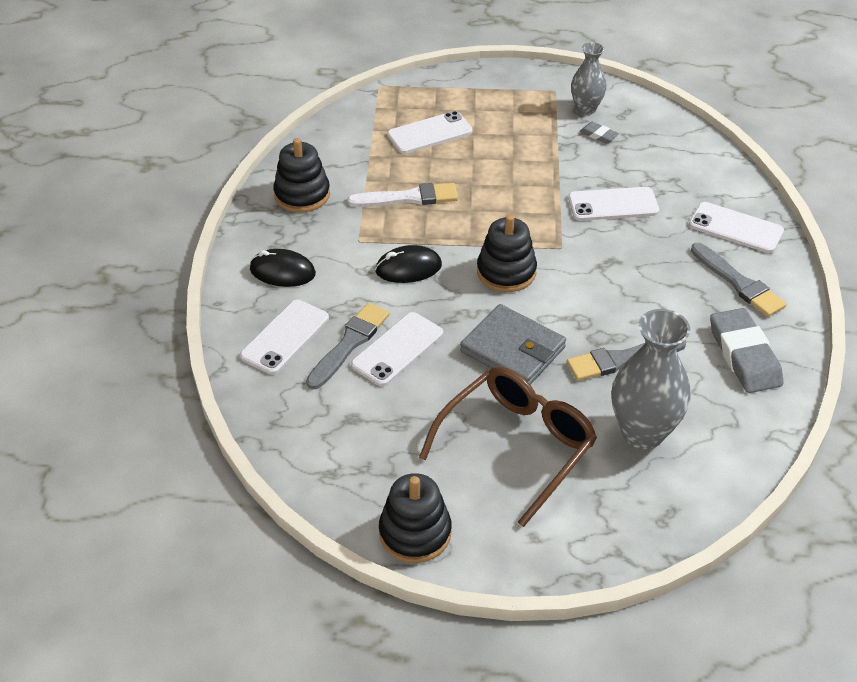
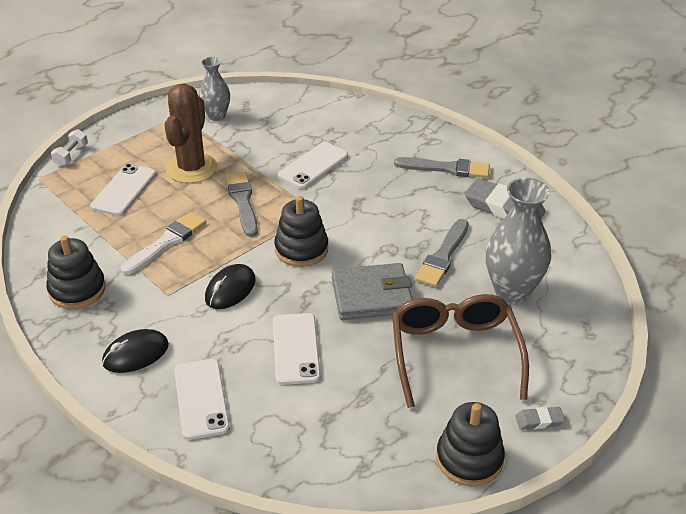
camera: 45 degrees left, 5 degrees down
(349, 344) = (256, 369): grey brush -> grey brush (242, 201)
(425, 79) = (71, 155): none -> white dumbbell
(505, 146) = (192, 168): none -> brown cactus
(598, 135) = (247, 128): grey eraser -> grey eraser (539, 420)
(735, 228) = (403, 138): white phone -> none

